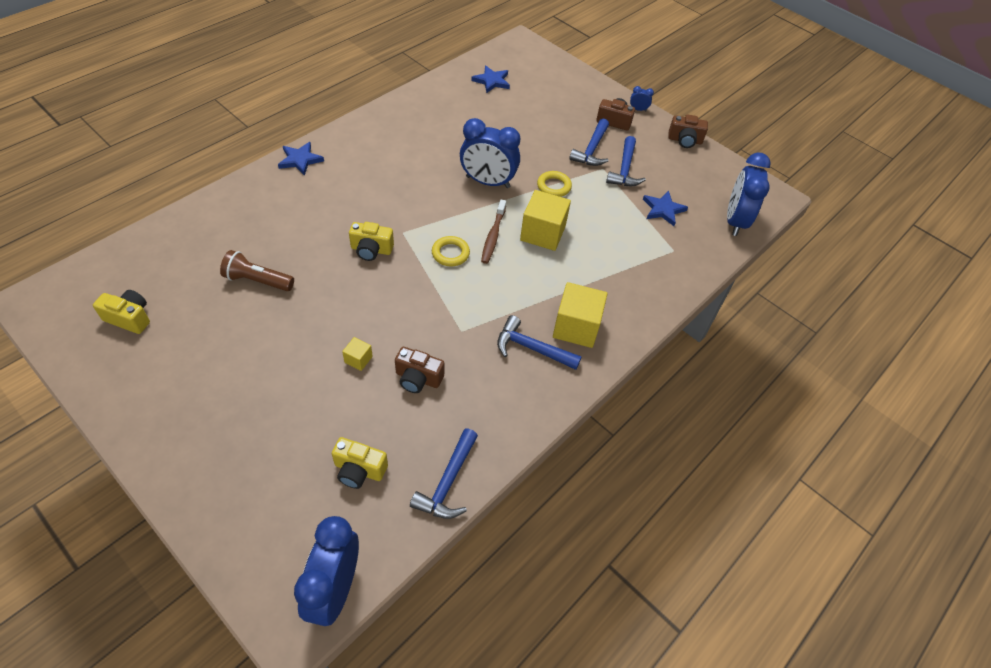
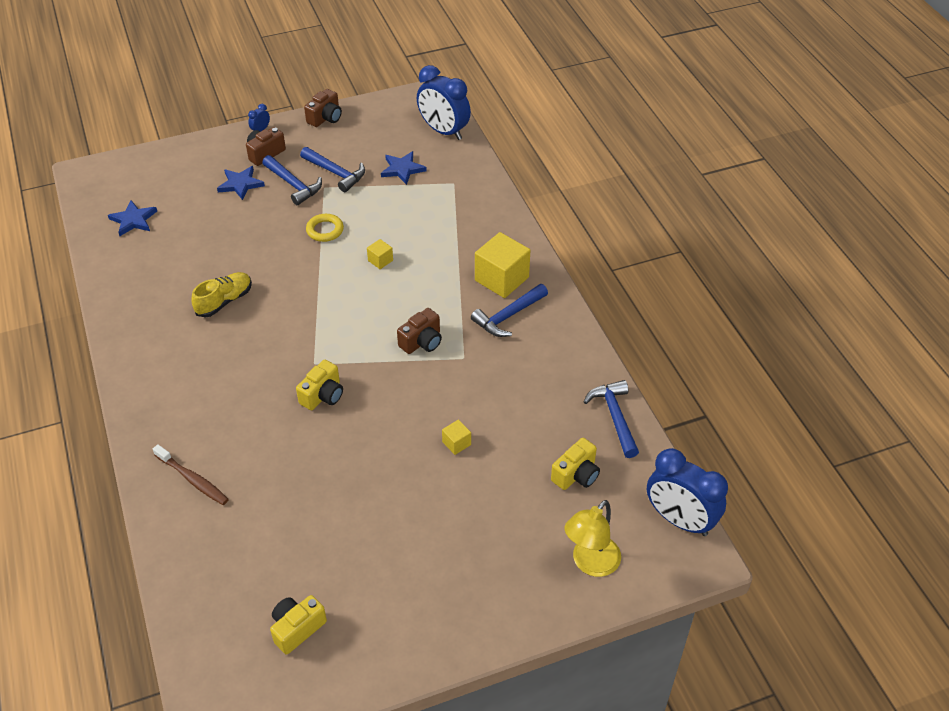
camera: 60 degrees left, 5 degrees down
(253, 518) = (590, 563): none -> yellow lamp
(257, 280) = (309, 501): brown flashlight -> none
(300, 160) = (145, 421): blue star -> blue star (240, 184)
(418, 378) = (500, 405): brown camera -> brown camera (422, 342)
(439, 157) = (224, 301): none -> yellow shoe
(448, 482) = (615, 417): blue hammer -> blue hammer turned 150 degrees counterclockwise
(450, 253) = (365, 335): yellow ring -> none
(488, 182) = (286, 276): blue clock -> none
(493, 236) = (362, 297): brown toothbrush -> brown toothbrush (193, 479)
(542, 233) = (380, 260): yellow cube -> yellow cube, size x0.47

